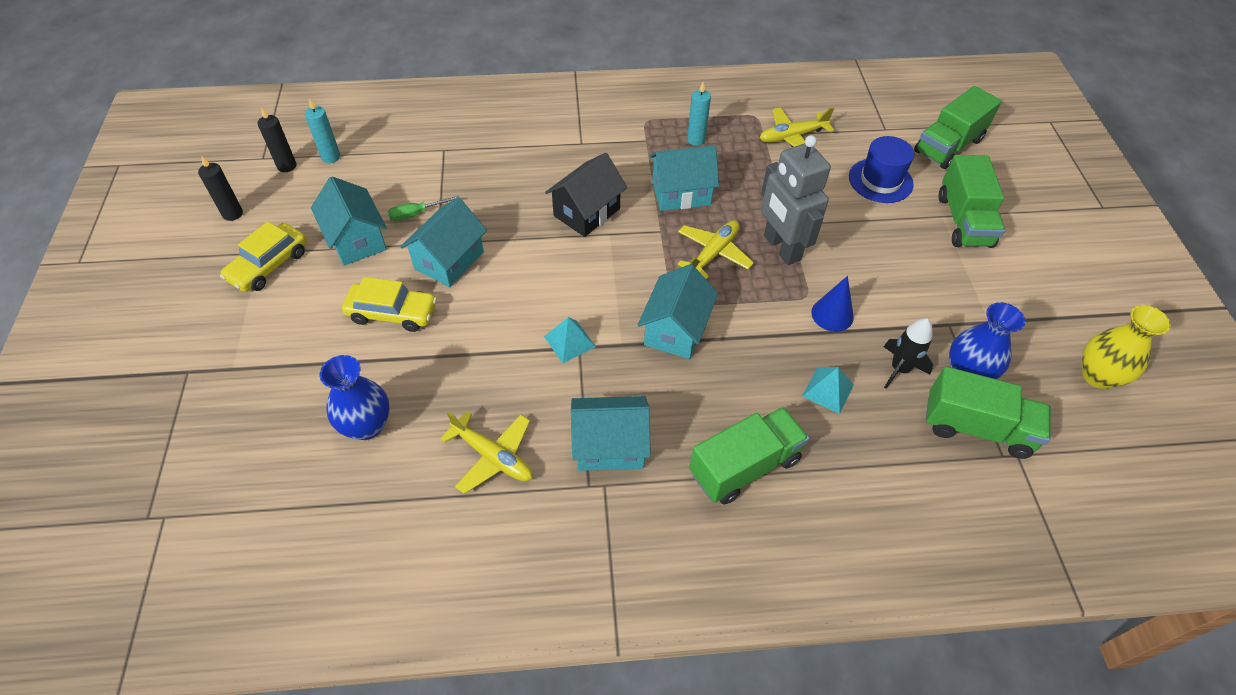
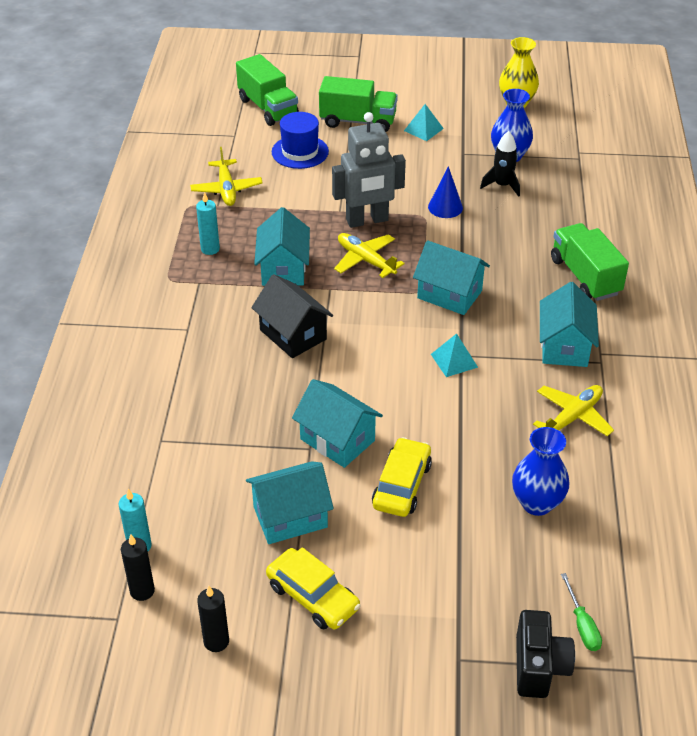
camera: 80 degrees left, 10 degrees down
(166, 434) = (539, 667): none -> black camera
(416, 214) = (261, 465): green screwdriver -> green screwdriver (582, 625)
(828, 390) = (519, 223): turquoise pyramid -> turquoise pyramid (423, 129)
(976, 427) = (556, 163): green truck -> none

